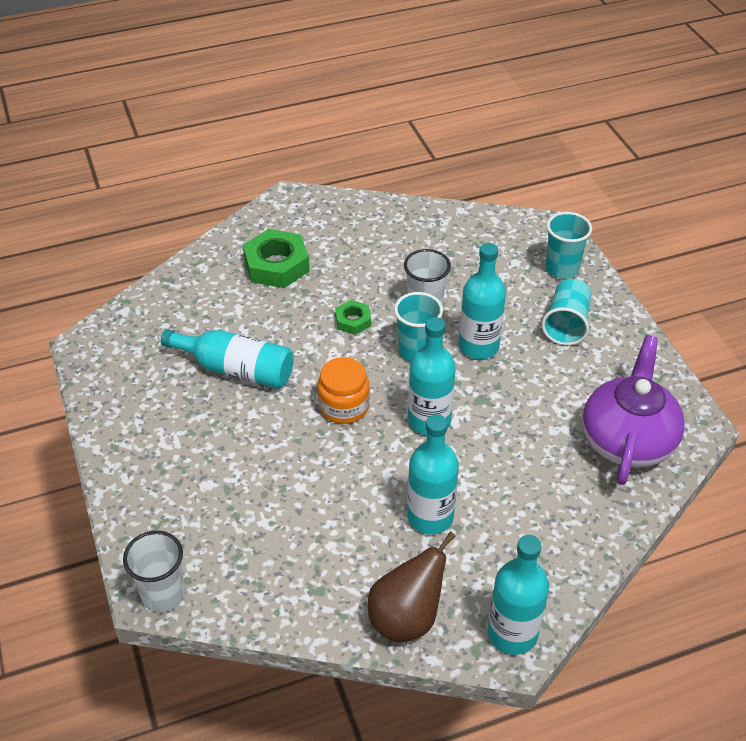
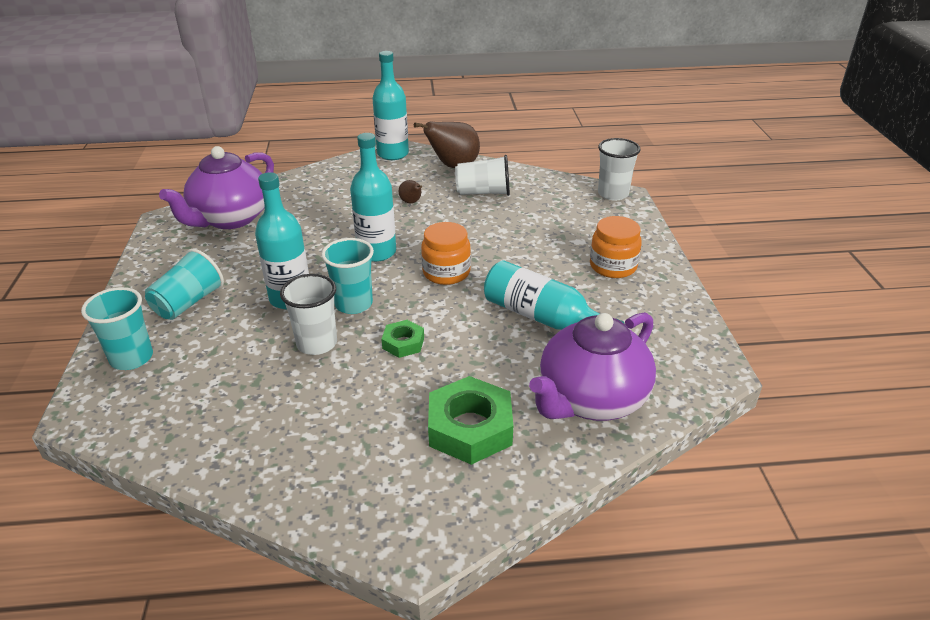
camera: 165 degrees left, 10 degrees down
(168, 450) = (613, 266): none -> orange jar
(189, 301) = (591, 399): none -> purple teapot
(343, 558) = (483, 192): none -> white cup
(430, 517) = (411, 202): turquoise bottle -> brown pear

